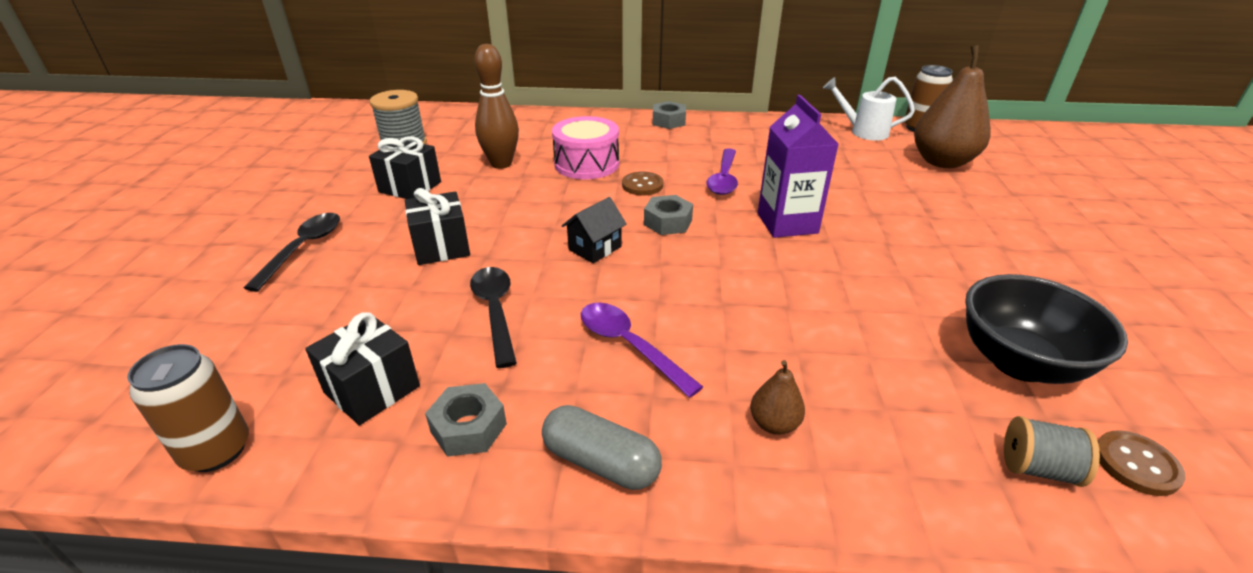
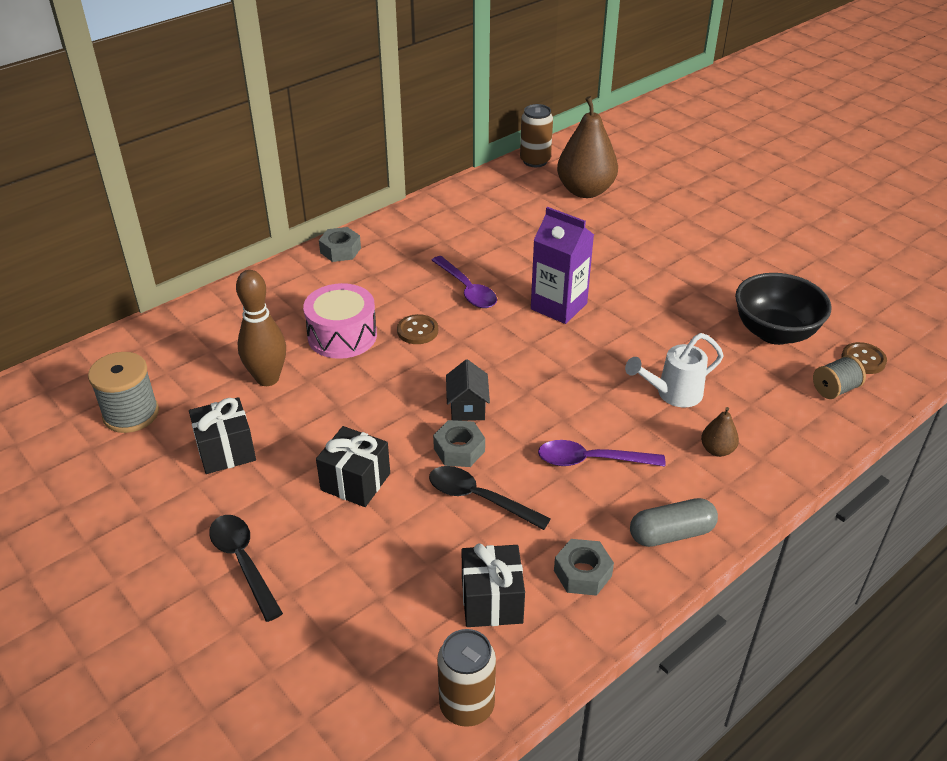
camera: 45 degrees left, 5 degrees up
(668, 222) = (483, 353): grey nut -> grey nut (459, 450)
(862, 132) = (502, 185): white watering can -> white watering can (672, 394)

